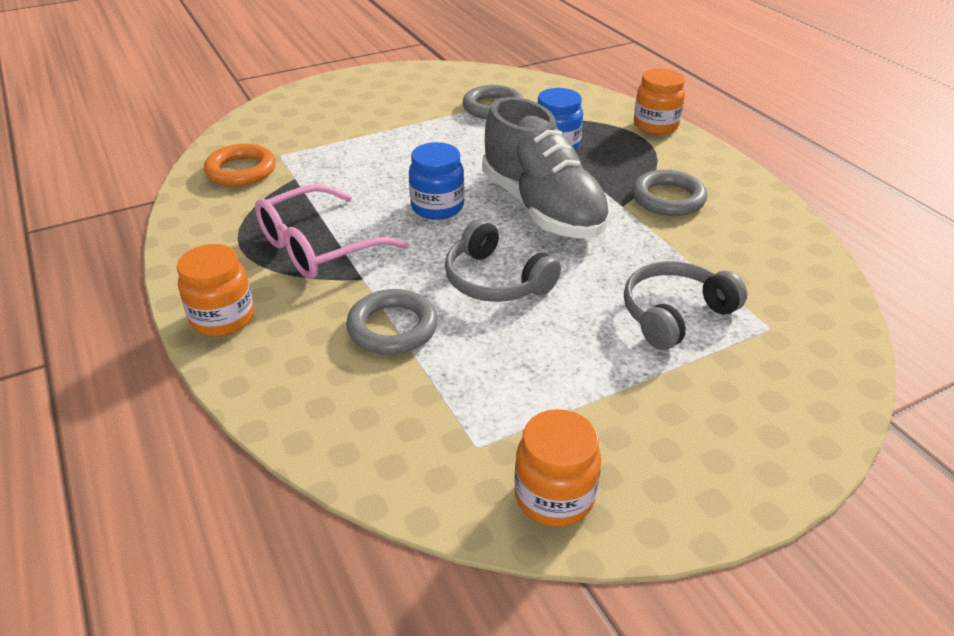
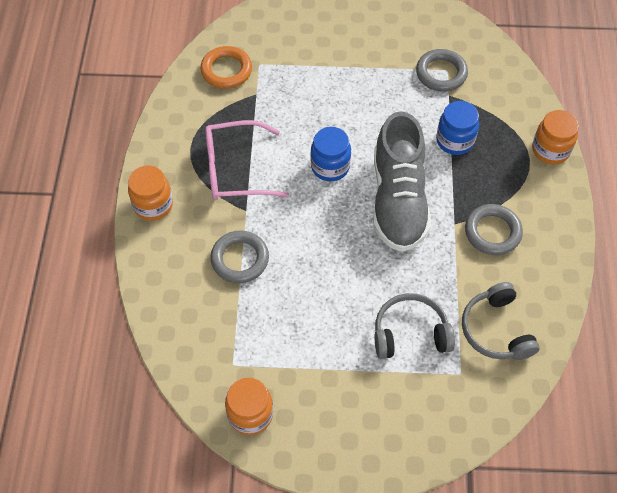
camera: 30 degrees right, 20 degrees up
(496, 280) = (323, 251): grey headphones -> grey headphones (496, 330)

